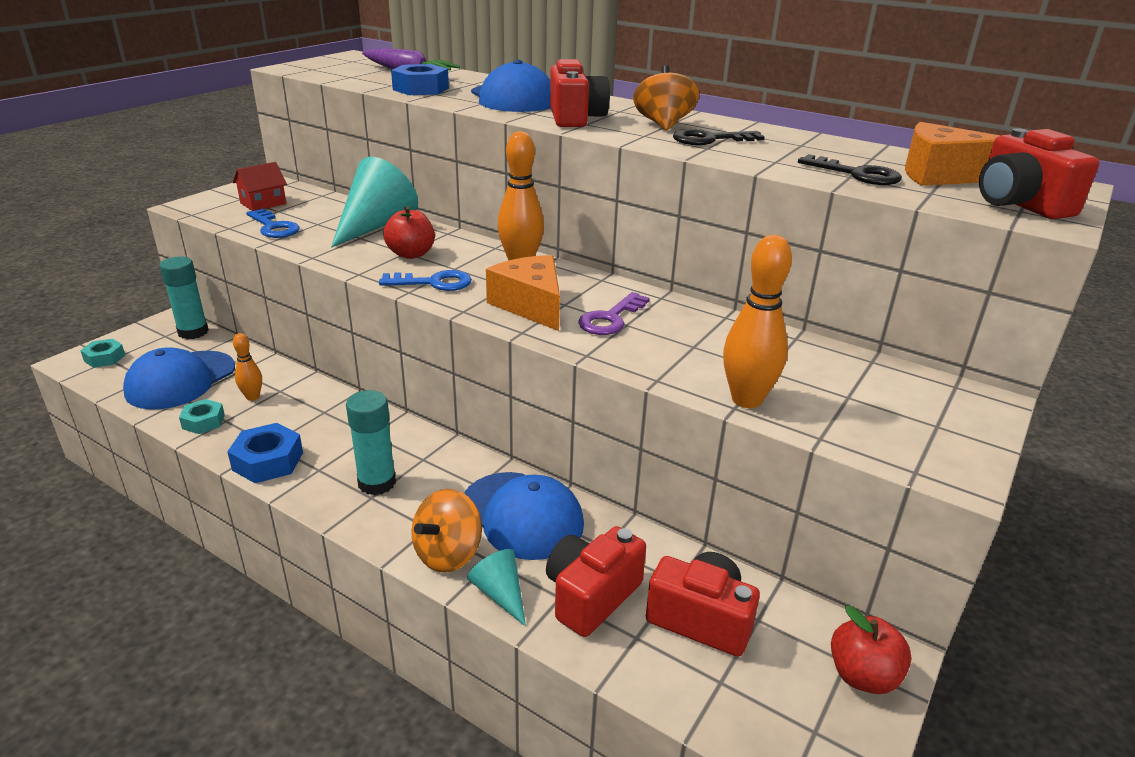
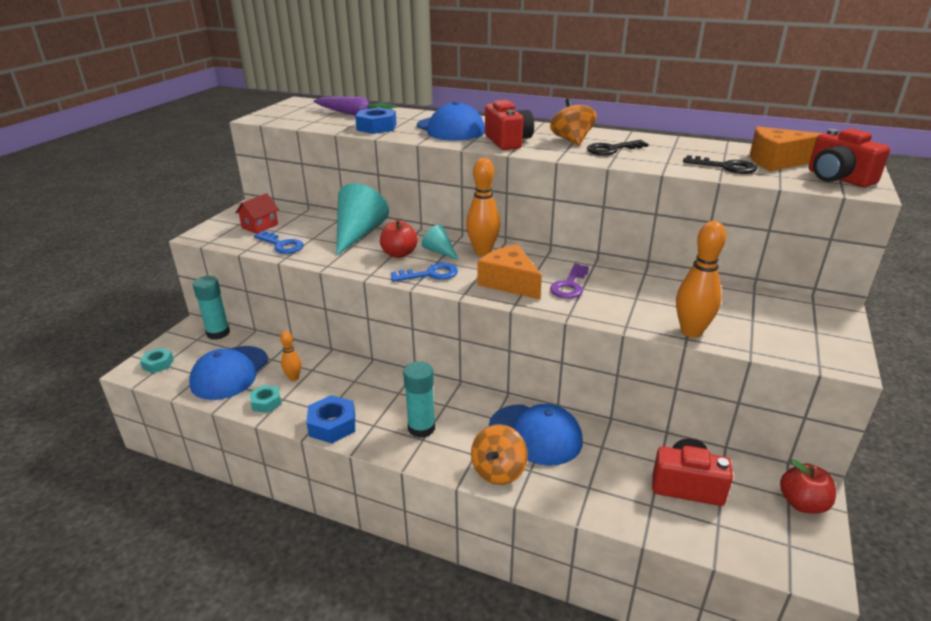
camera: 10 degrees left, 0 degrees up
(500, 593) = (548, 492): turquoise cone -> turquoise cone (439, 251)
(591, 596) = (609, 483): red camera -> none

